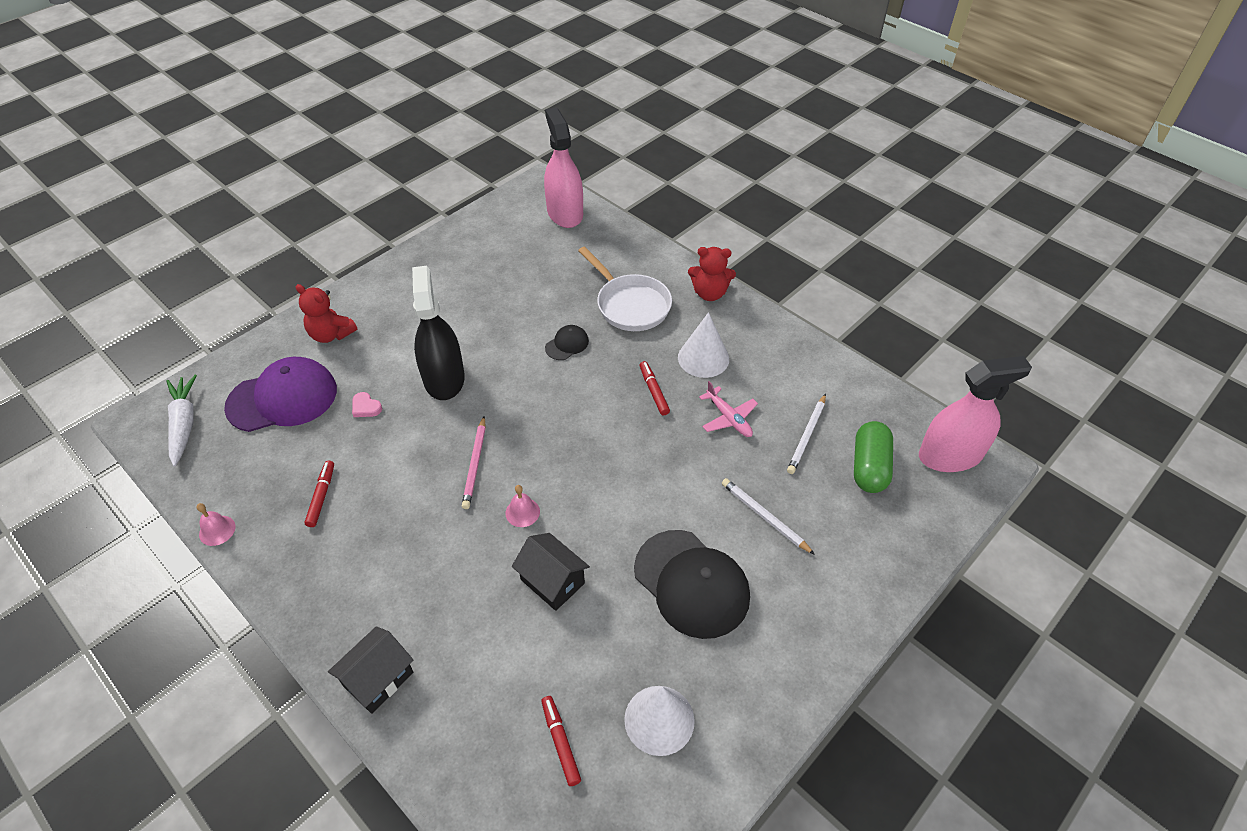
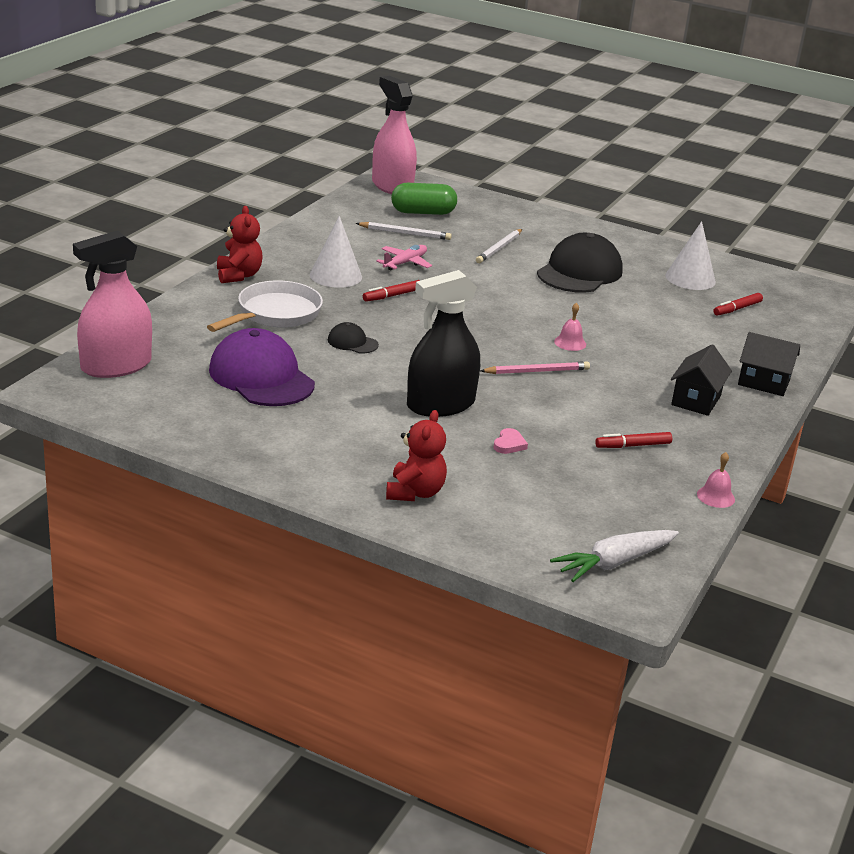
camera: 110 degrees left, 20 degrees down
(282, 398) = (532, 502): purple cap -> purple cap (261, 377)
(552, 581) = (623, 323): black house -> black house (696, 400)

